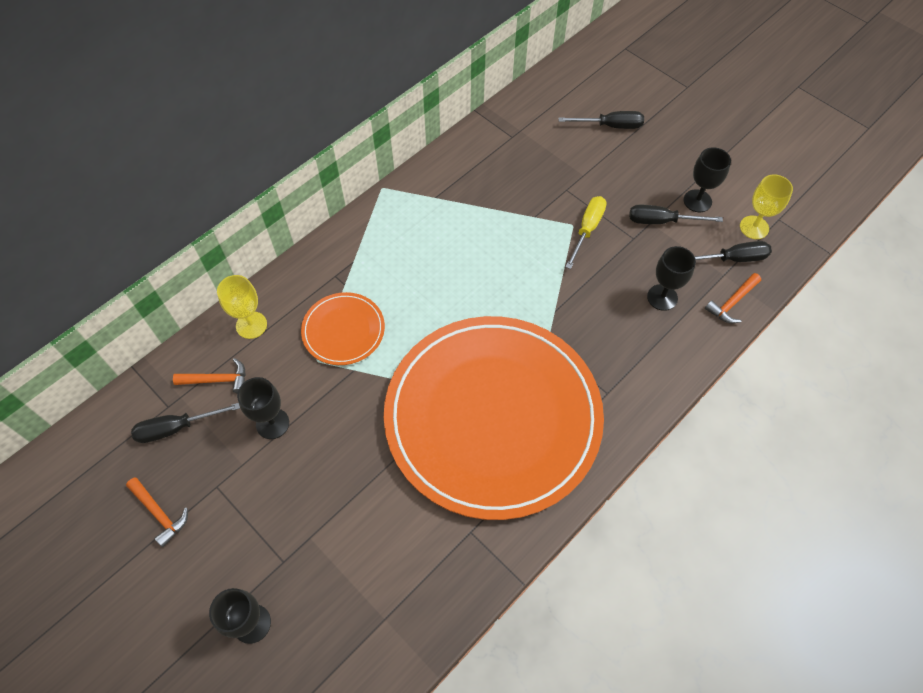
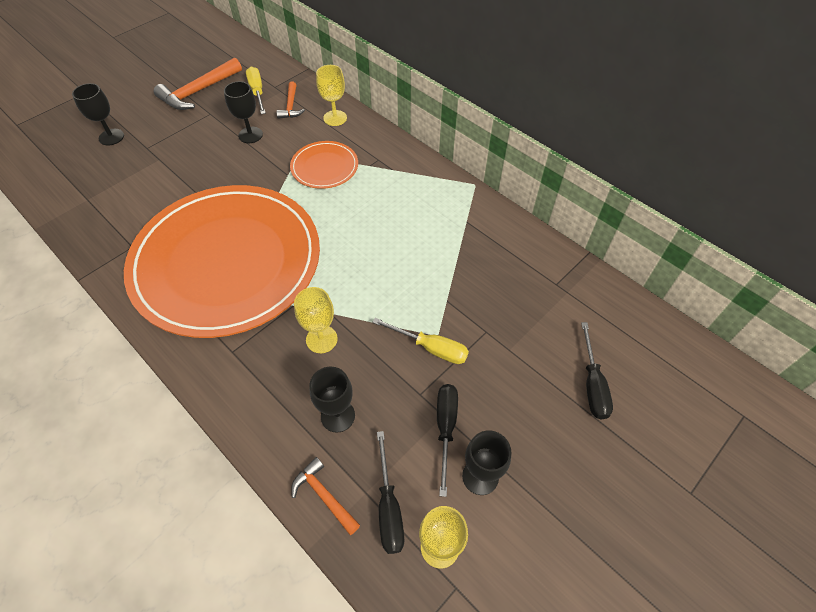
camera: 90 degrees right, 5 degrees down
(159, 513) = (198, 91): orange hammer -> orange hammer, size x1.75
(176, 428) = (257, 92): black screwdriver -> yellow screwdriver
(586, 315) = (321, 339): none -> yellow goblet

